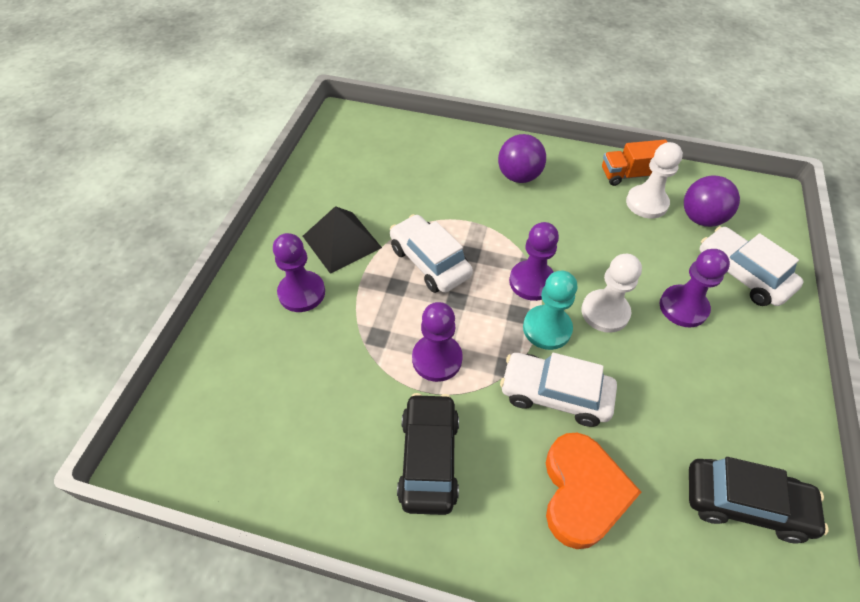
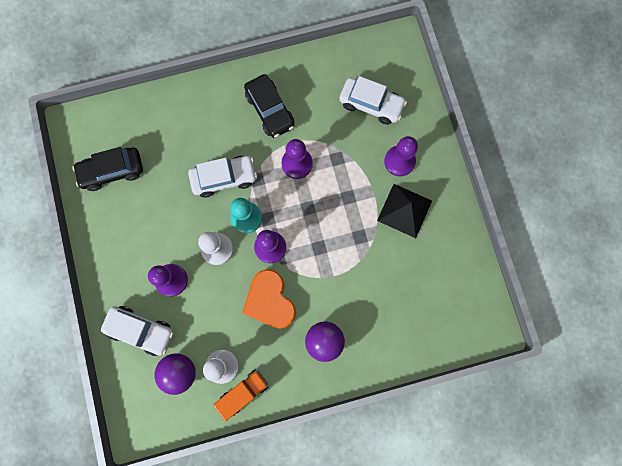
camera: 150 degrees right, 25 degrees up
(429, 262) = (340, 226): white car -> white car (371, 104)
(582, 492) = (190, 134): orange heart -> orange heart (270, 301)

